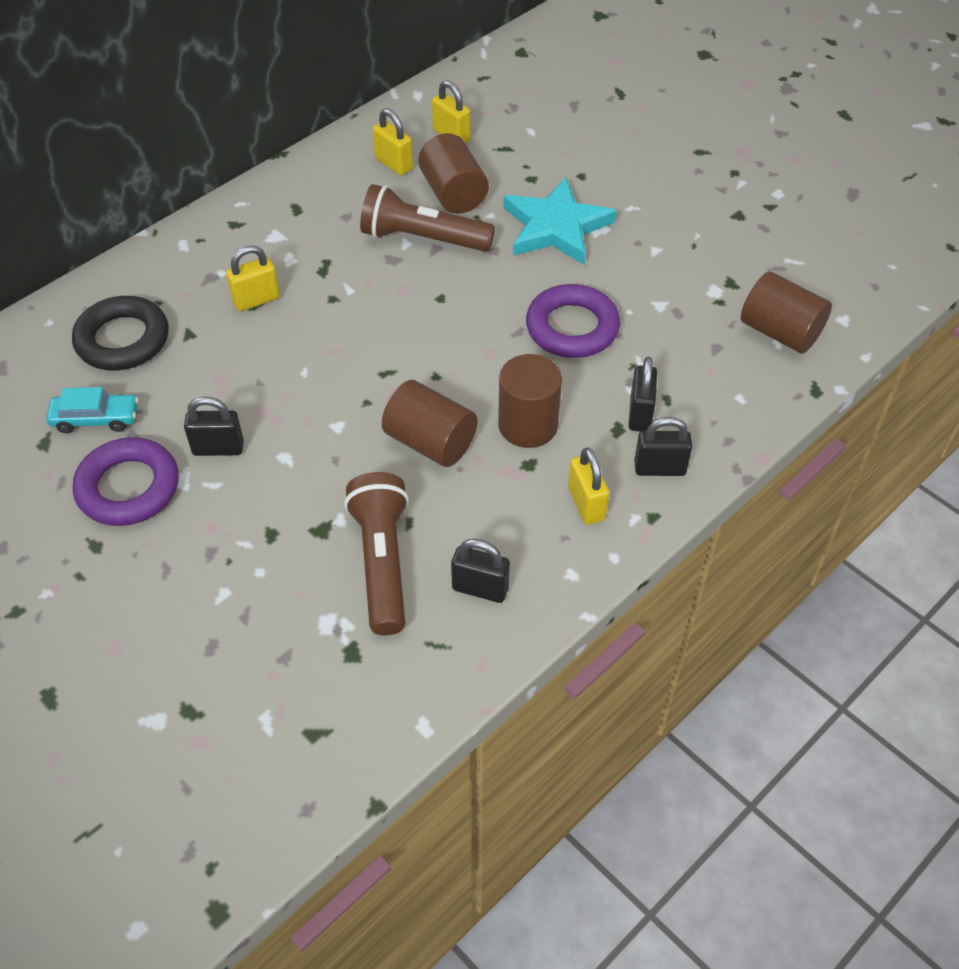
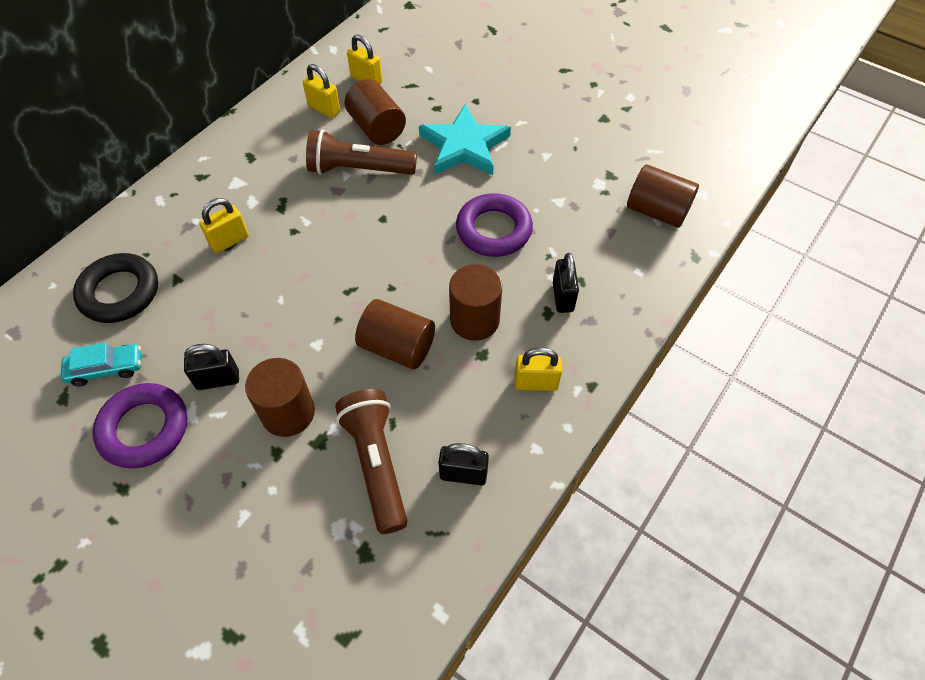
camera: 10 degrees left, 5 degrees up
(291, 494) = (288, 413): none -> brown cylinder
(586, 504) = (535, 383): yellow padlock -> yellow padlock turned 60 degrees counterclockwise
(659, 468) = (588, 342): black padlock -> none

